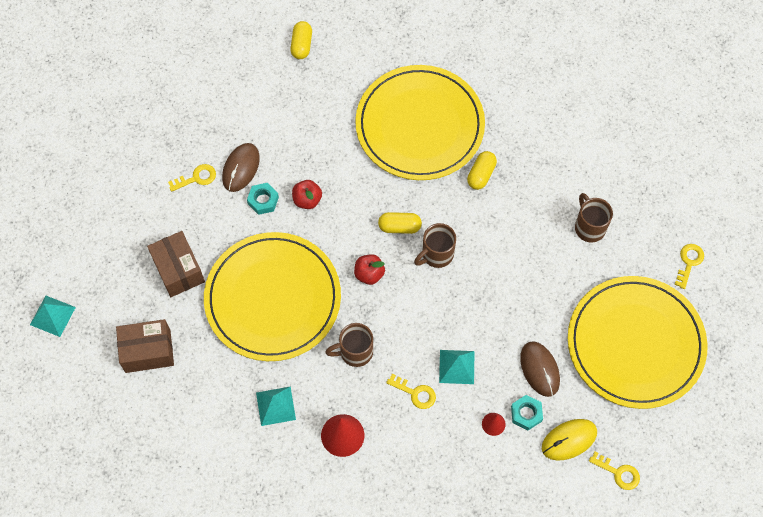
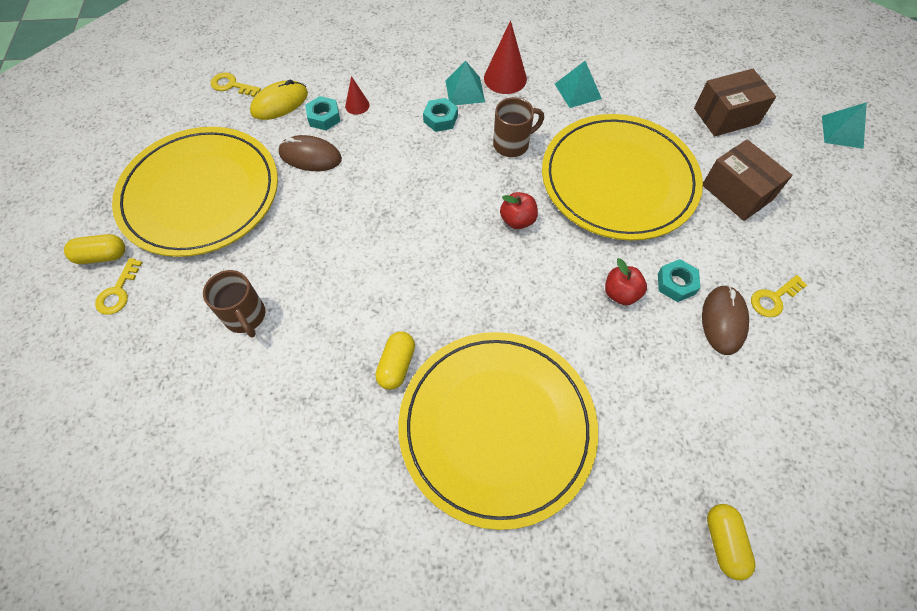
camera: 170 degrees right, 5 degrees down
(399, 227) = (494, 278): yellow capsule -> yellow capsule (102, 256)
(415, 393) = (440, 119): yellow key -> turquoise nut
(436, 254) = (441, 253): brown mug -> none
(456, 366) = (401, 146): turquoise pyramid -> turquoise pyramid (465, 91)
(539, 369) = (310, 156): brown mouse -> brown mouse turned 45 degrees counterclockwise

